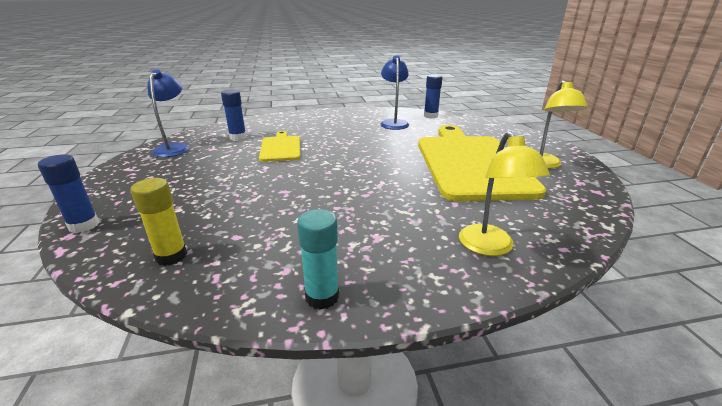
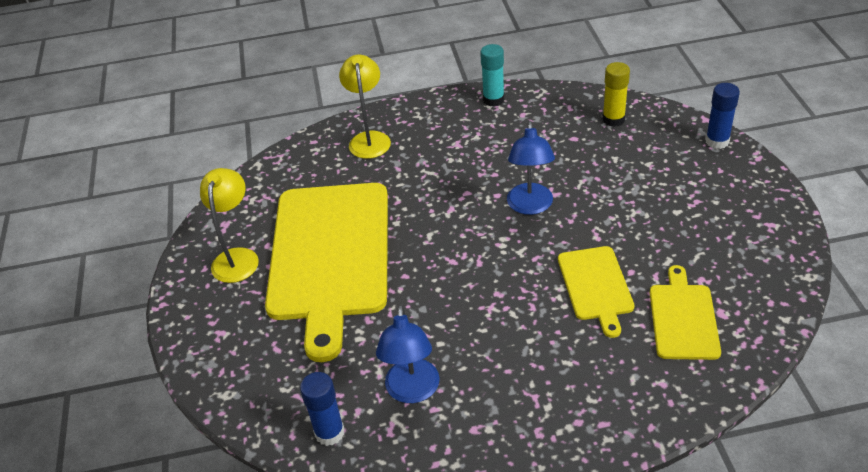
camera: 175 degrees left, 15 degrees up
(174, 148) = (760, 279): blue lamp -> blue lamp (530, 206)
(238, 137) = (683, 318): blue glue stick -> yellow cutting board

